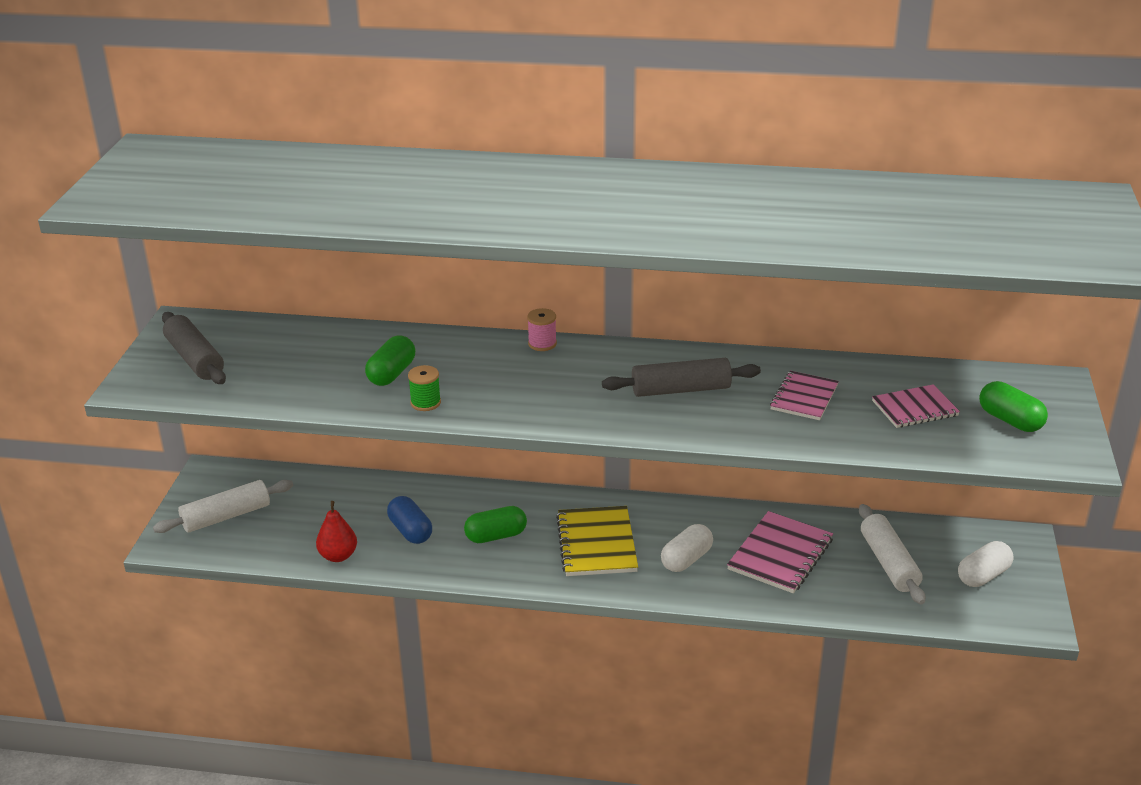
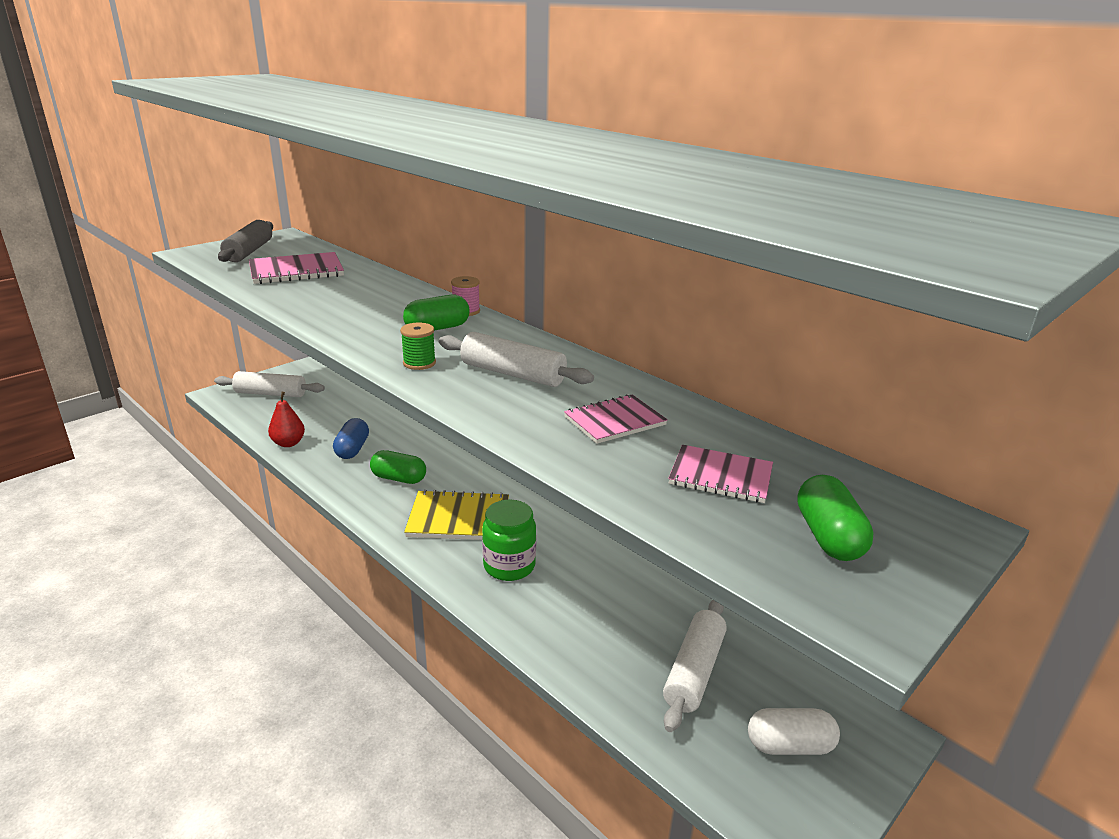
camera: 35 degrees right, 5 degrees down
(392, 374) = (333, 293): green capsule -> green capsule (437, 328)
(425, 403) = (317, 314): green spool -> green spool (419, 363)
(597, 543) = (458, 518): yellow notebook -> yellow notebook turned 60 degrees clockwise
(681, 390) = (512, 374): grey rolling pin -> white rolling pin
(686, 559) = (509, 566): white capsule -> green jar
(780, 554) = (595, 605): pink notebook -> pink notebook (296, 271)

